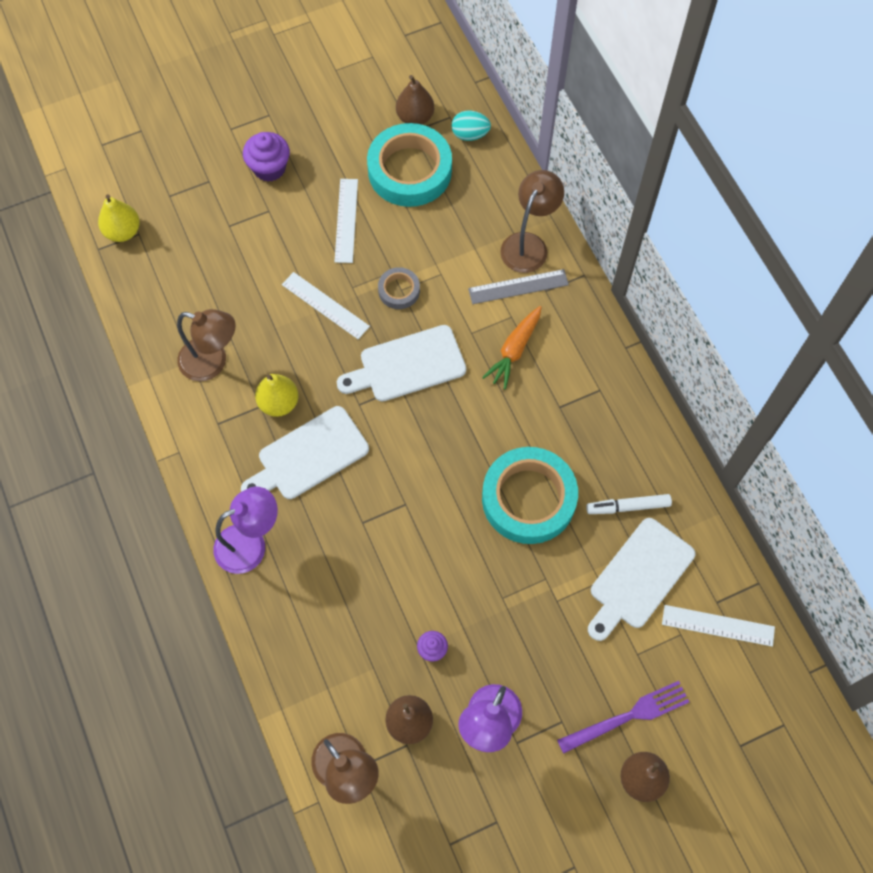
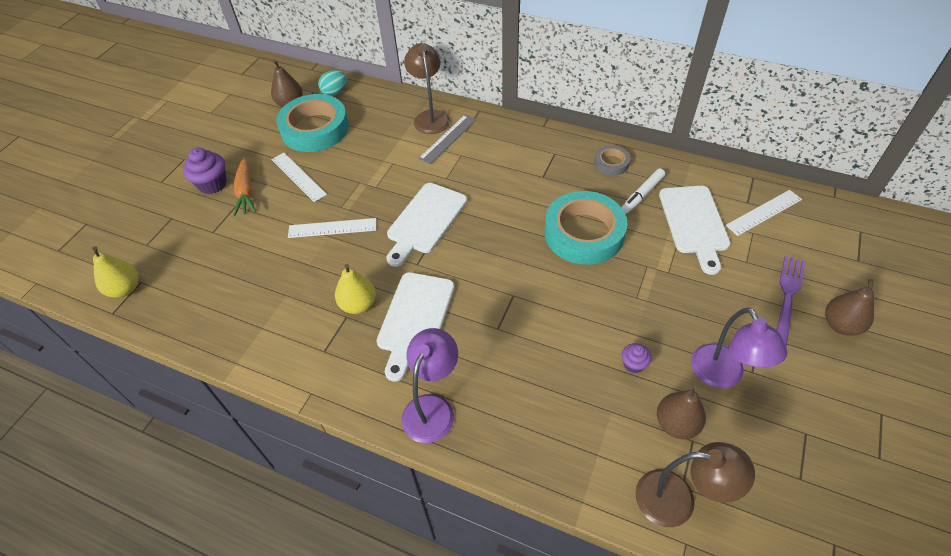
camera: 40 degrees left, 15 degrees down
(212, 362) = (280, 317): brown lamp -> none
(399, 290) = (375, 188): grey tape -> grey tape (611, 163)
(514, 350) = (482, 169): orange carrot -> orange carrot (246, 192)

